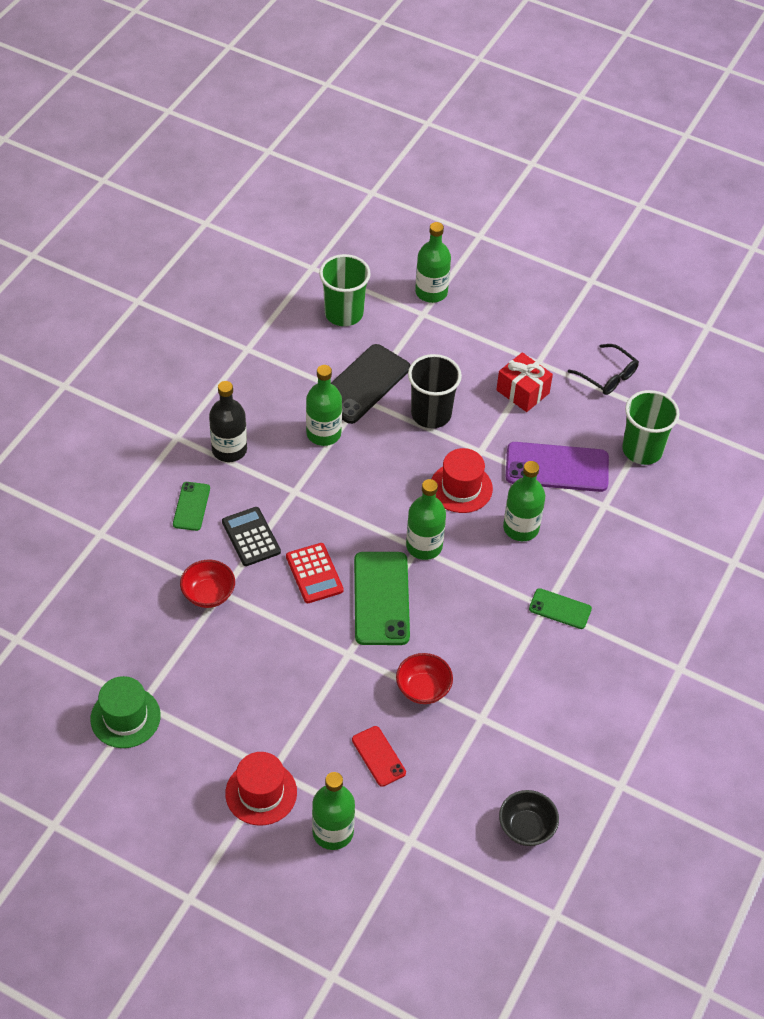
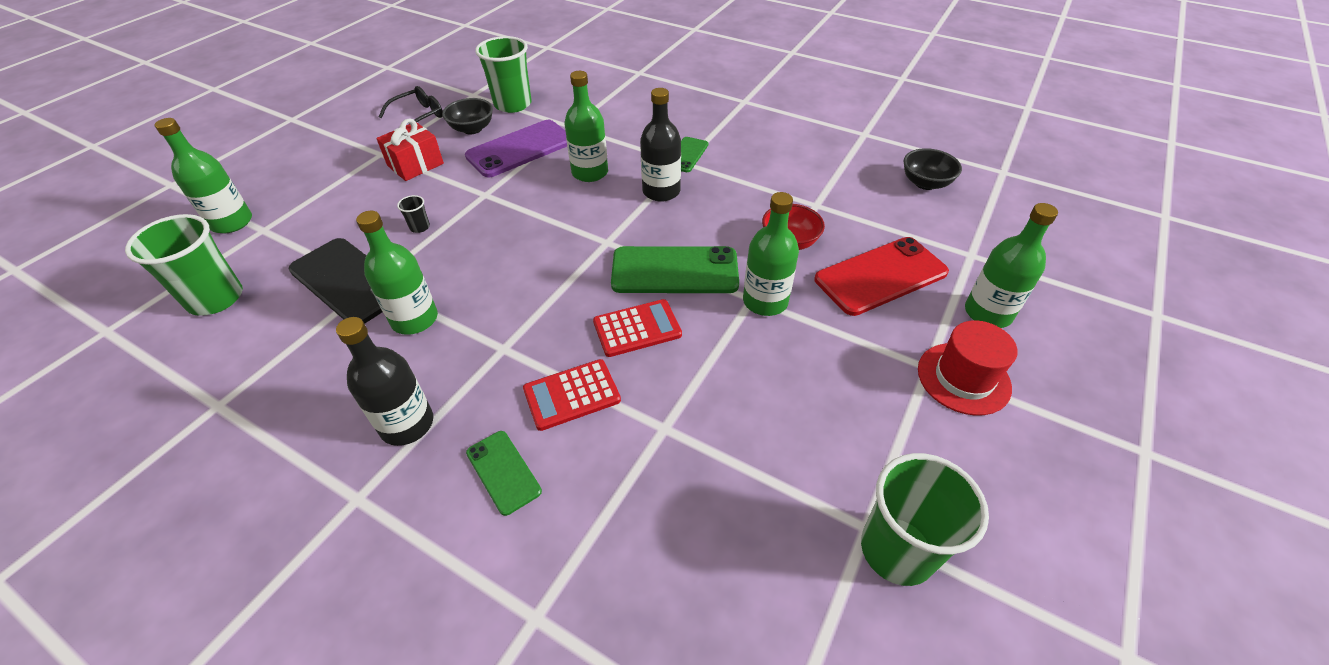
camera: 85 degrees left, 5 degrees down
(125, 717) = (897, 550): green hat -> green cup
(191, 506) = (503, 472): green phone -> green phone turned 45 degrees clockwise
(208, 594) = (667, 444): red bowl -> none
(251, 537) = (572, 395): black calculator -> red calculator
(378, 756) = (880, 276): red phone -> red phone, size x1.84
(424, 546) = (605, 237): green bottle -> green bottle (765, 301)
(431, 414) = (420, 227): black cup -> black cup, size x0.42
(461, 488) = (530, 209): red hat -> none
(494, 587) = (661, 191): none -> black bottle
(557, 467) = (520, 149): purple phone -> purple phone turned 45 degrees clockwise
(589, 423) = (472, 129): none -> black bowl

